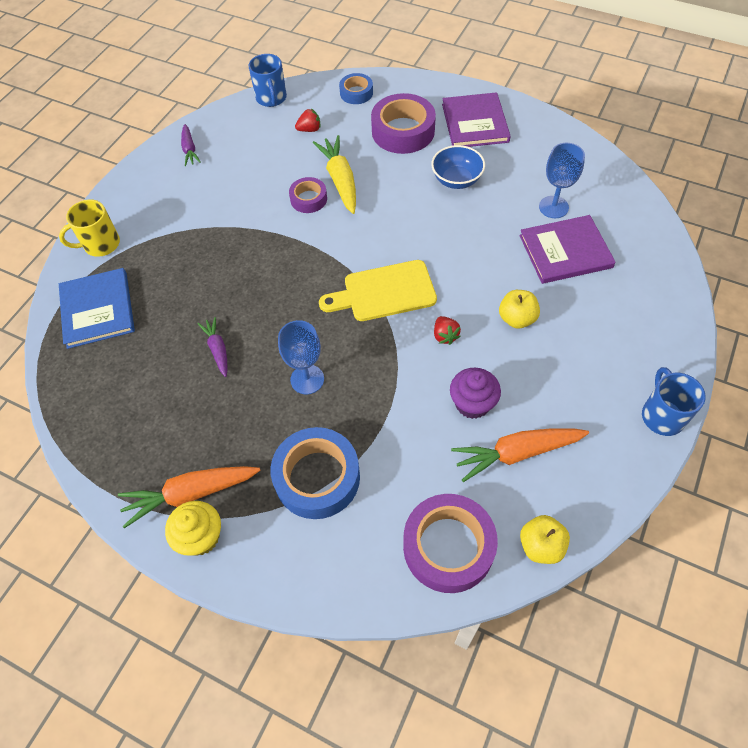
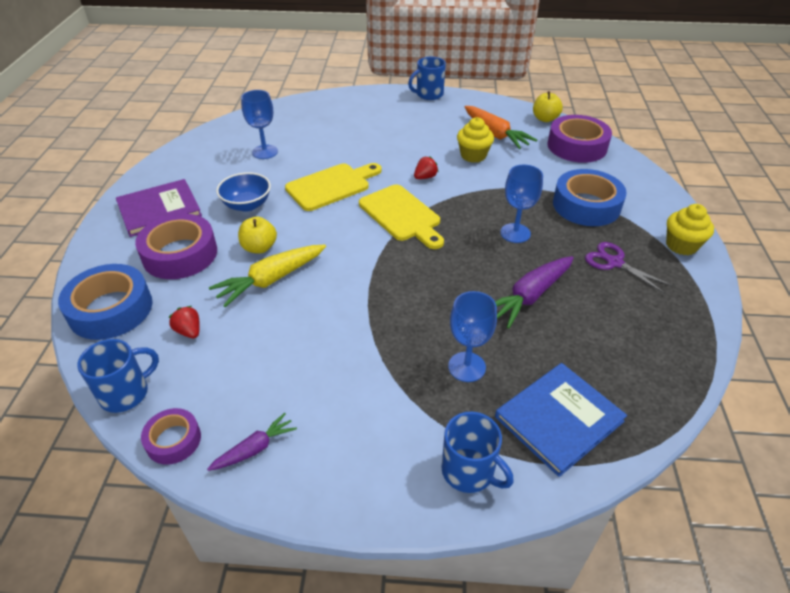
camera: 115 degrees left, 15 degrees down
(100, 244) = (469, 471): yellow mug -> blue mug
(176, 274) = (467, 367): none -> blue goblet
(191, 494) = (660, 262): orange carrot -> none
(216, 448) = (614, 263): none -> purple scissors
(218, 349) = (530, 296): purple carrot -> purple carrot, size x1.72
(308, 199) = (308, 295): purple tape -> purple tape (173, 440)
(356, 93) = (111, 309): blue tape -> blue tape, size x1.82
(462, 248) = (332, 186): none -> yellow cutting board
(472, 403) = (473, 155): purple cupcake -> yellow cupcake
(517, 319) = (389, 150): yellow apple -> yellow apple (259, 248)
(565, 251) = (312, 141): purple book -> none

